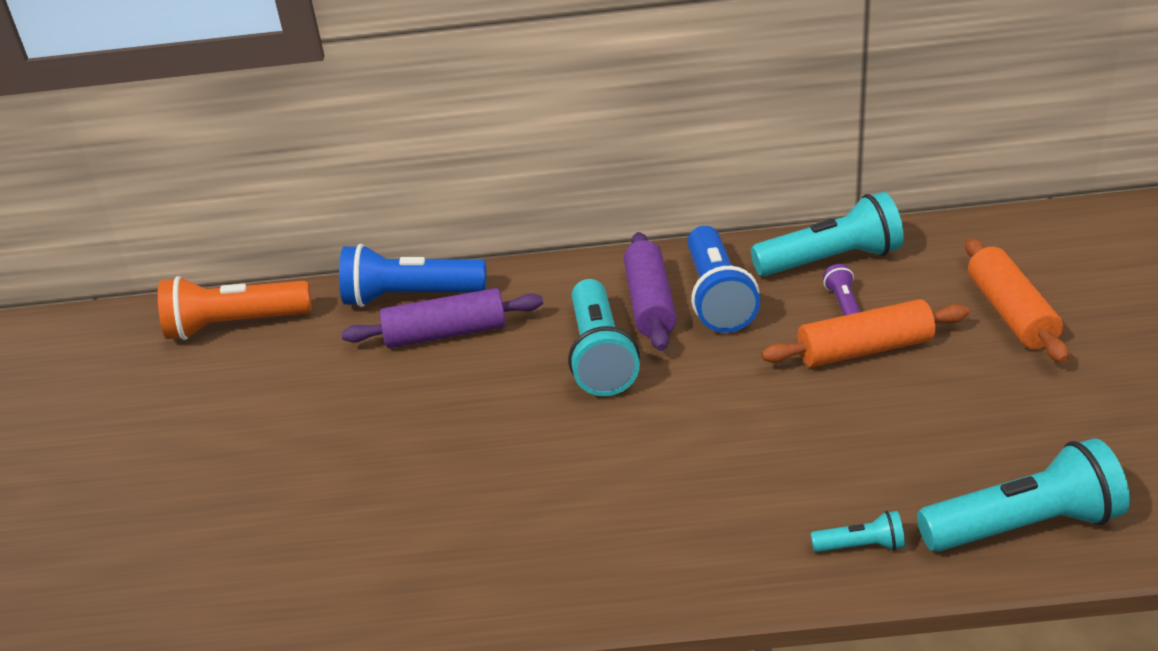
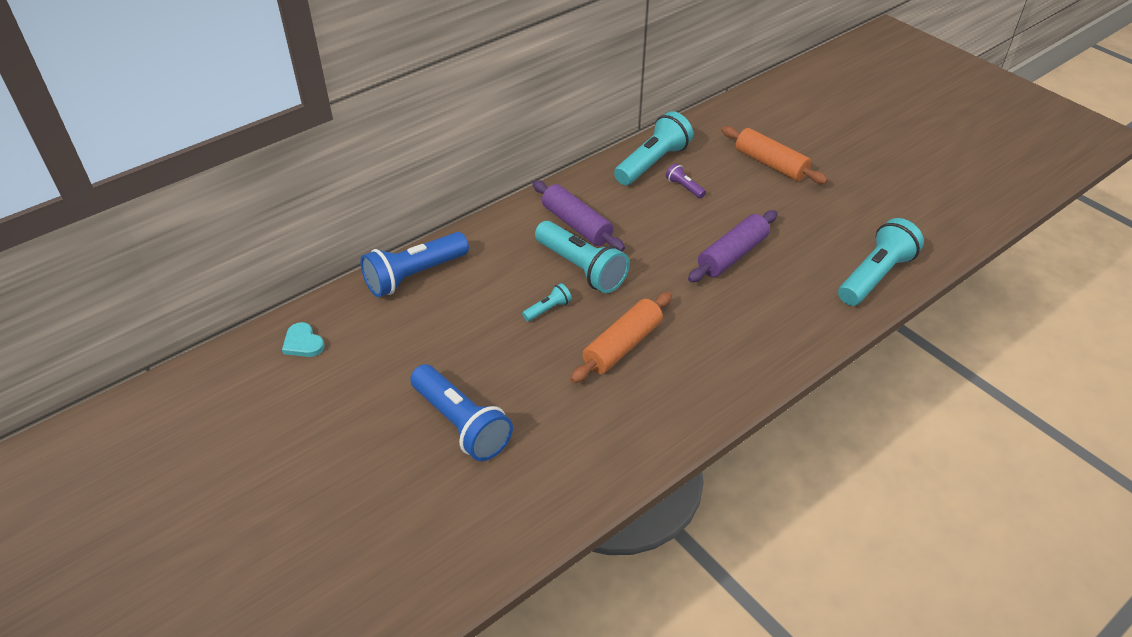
camera: 40 degrees left, 10 degrees up
(235, 325) = (303, 343): orange flashlight -> turquoise heart
(446, 334) = (467, 291): purple rolling pin -> purple rolling pin (732, 255)
(717, 297) = (612, 207): blue flashlight -> blue flashlight (461, 424)
(861, 546) = (817, 318): turquoise flashlight -> turquoise flashlight (548, 309)
(865, 350) = (720, 211): orange rolling pin -> orange rolling pin (622, 346)

